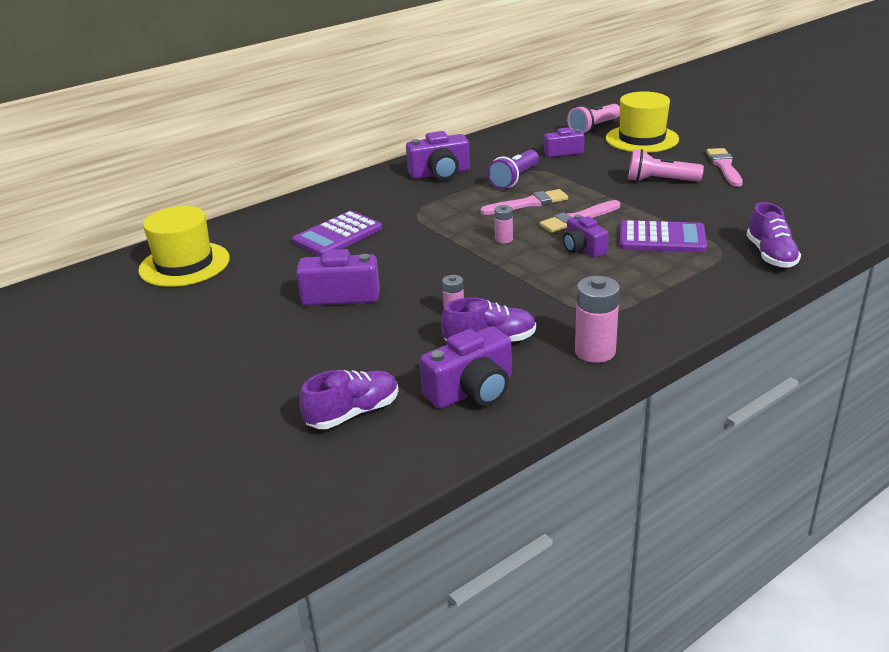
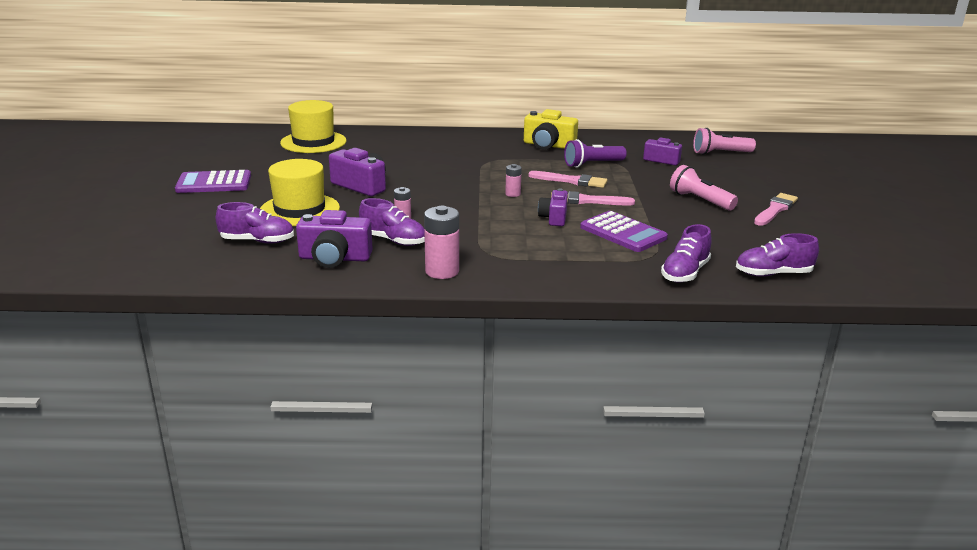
camera: 35 degrees right, 5 degrees down
(337, 235) = (419, 156): purple calculator -> purple calculator (214, 183)
(440, 173) = (548, 145): purple camera -> yellow camera
(642, 139) = (744, 171): yellow hat -> yellow hat (299, 210)
(824, 226) = (773, 274): none -> purple shoe

